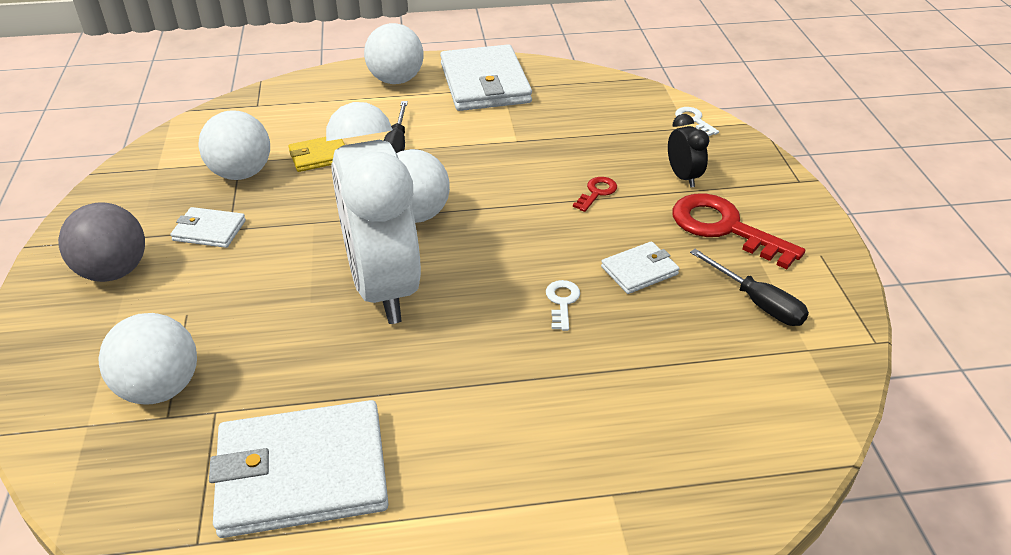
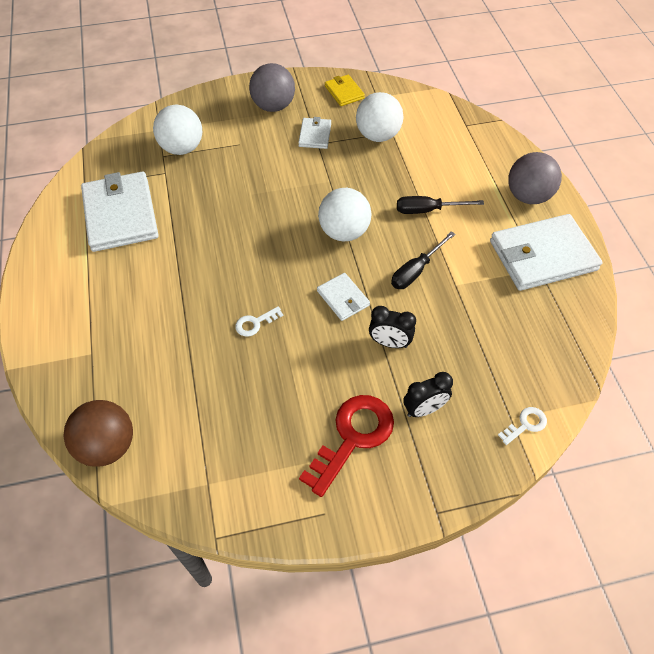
camera: 85 degrees right, 15 degrees up
(319, 156) = (406, 170): yellow wallet -> yellow wallet (344, 92)
(383, 287) = (266, 225): white clock -> none
(396, 80) = (528, 196): white ball -> grey ball
(562, 302) = (255, 323): white key -> white key turned 150 degrees clockwise
(597, 192) = (389, 343): red key -> black clock
(639, 270) = (292, 372): white wallet -> white wallet (343, 298)
(757, 302) = (259, 453): black screwdriver -> black screwdriver (416, 271)
(775, 458) = (107, 446): none -> brown ball

